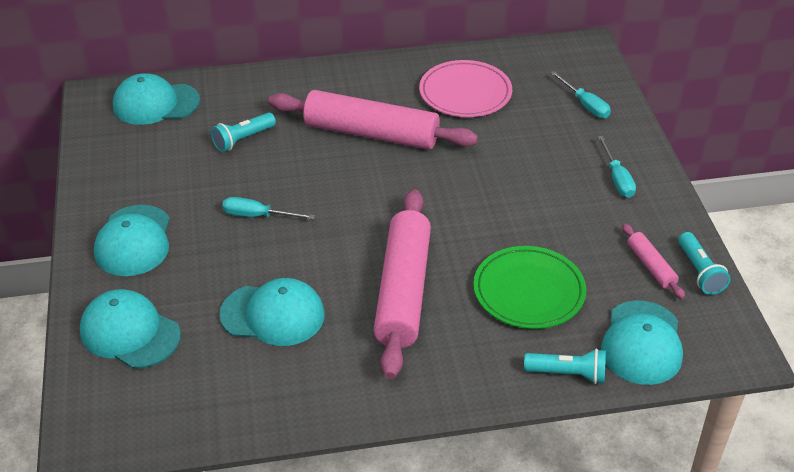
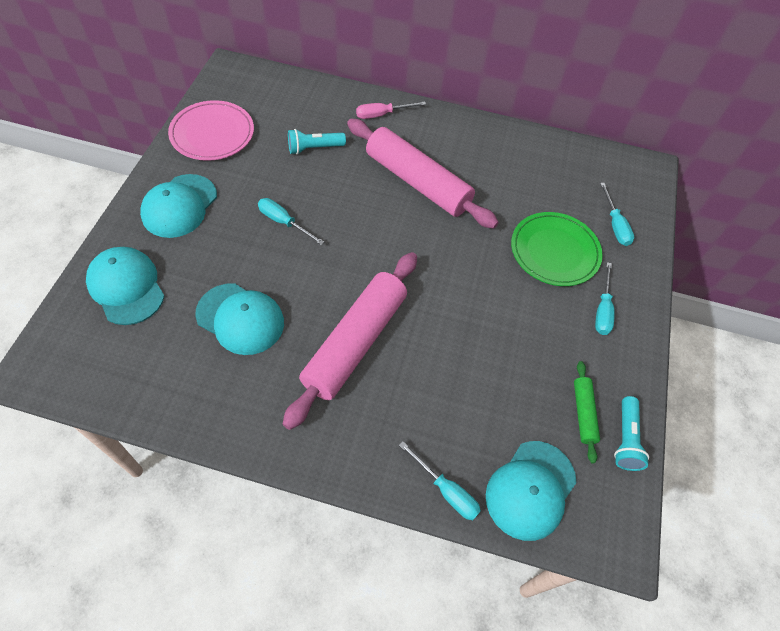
camera: 20 degrees right, 15 degrees up
(156, 103) = (269, 91): turquoise cap -> none
(293, 85) = (382, 114): none -> pink screwdriver
(465, 93) = (517, 174): pink plate -> pink plate (212, 134)
(529, 291) = (460, 390): green plate -> green plate (554, 251)
(568, 374) = (446, 491): turquoise flashlight -> turquoise screwdriver
(651, 266) = (583, 413): pink rolling pin -> green rolling pin

